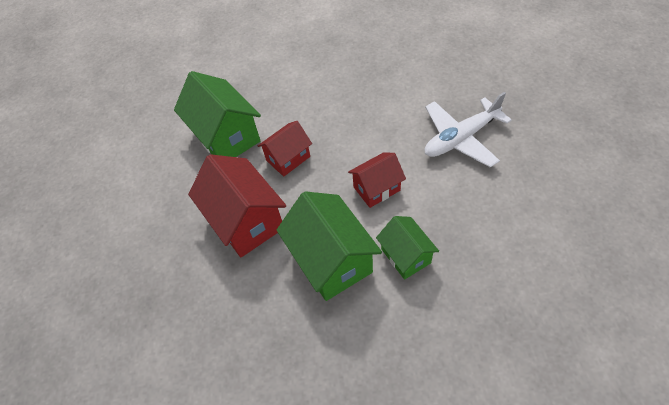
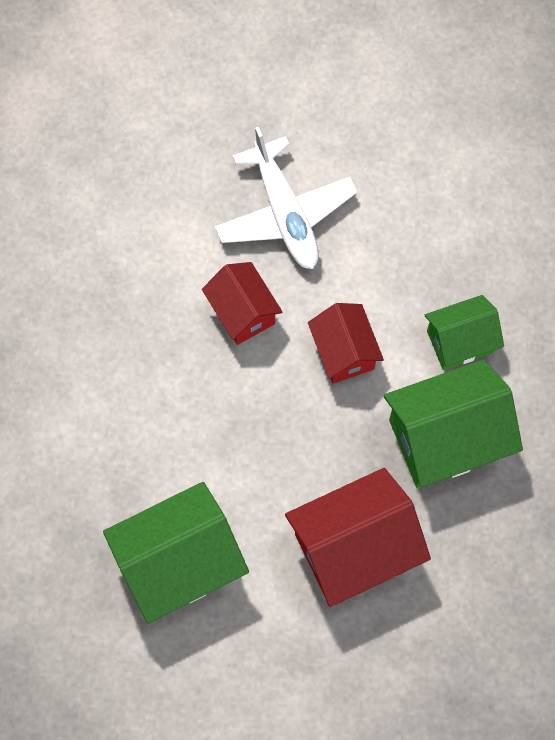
camera: 85 degrees left, 15 degrees up
(288, 158) = (253, 469): red house -> red house (242, 312)

